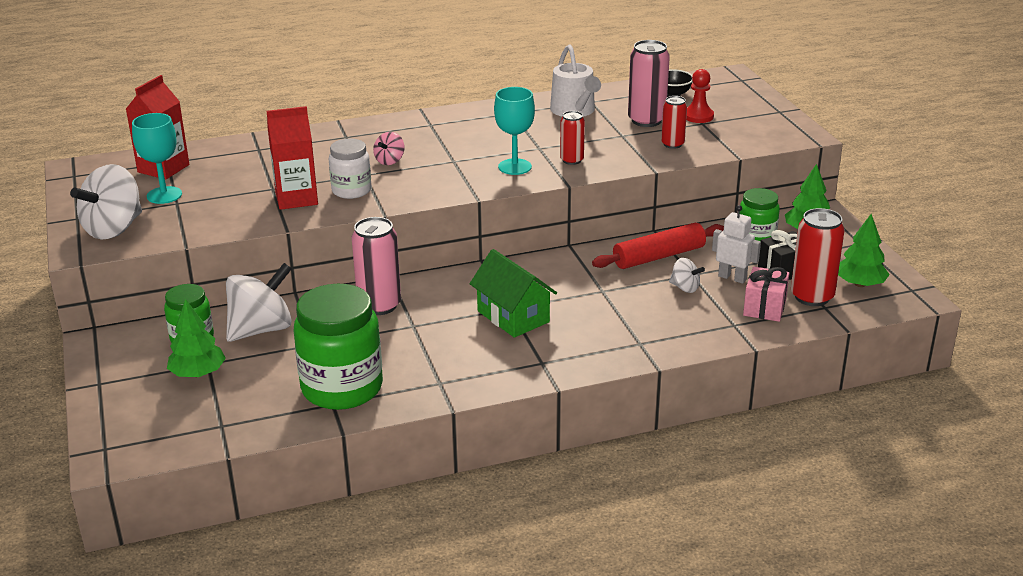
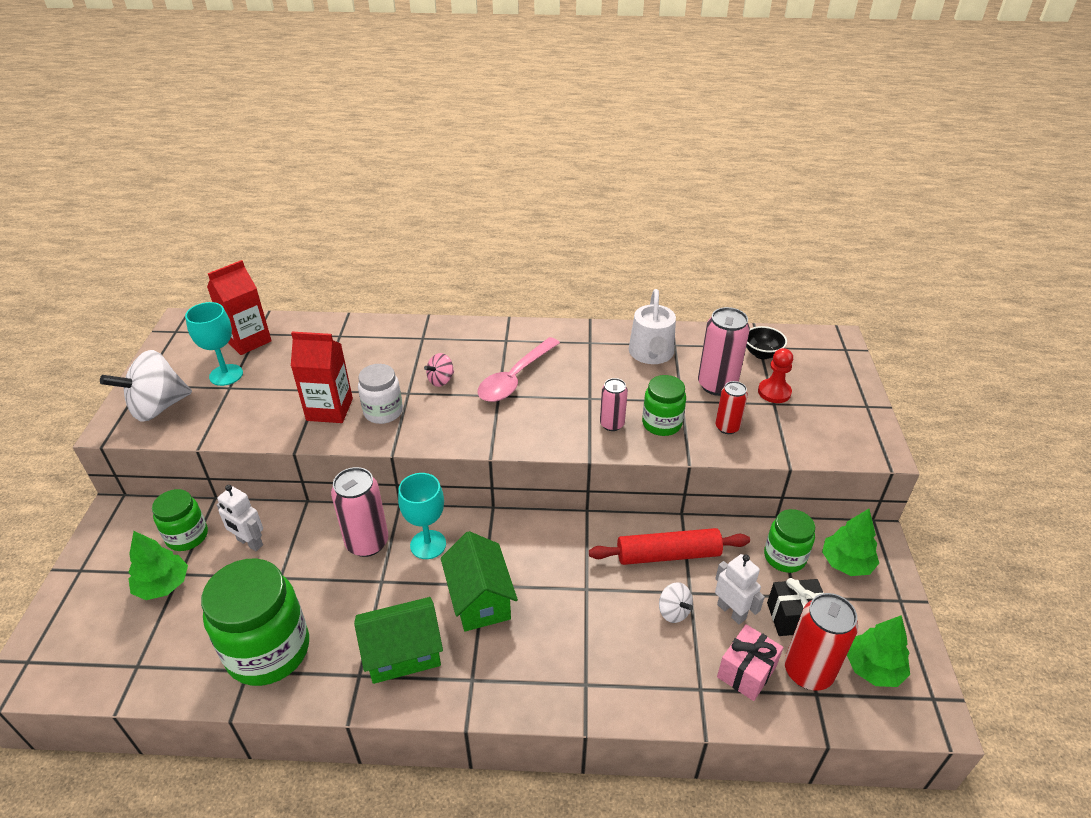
camera: 20 degrees right, 10 degrees up
(261, 329) = (249, 542): white spinning top -> white robot
(460, 147) = (515, 378): none -> pink spoon
(469, 362) = (403, 653): none -> green house
(515, 167) = (551, 419): turquoise goblet -> turquoise goblet (428, 544)
(571, 160) = (612, 424): red can -> pink can
(615, 152) = (661, 424): none -> green jar

